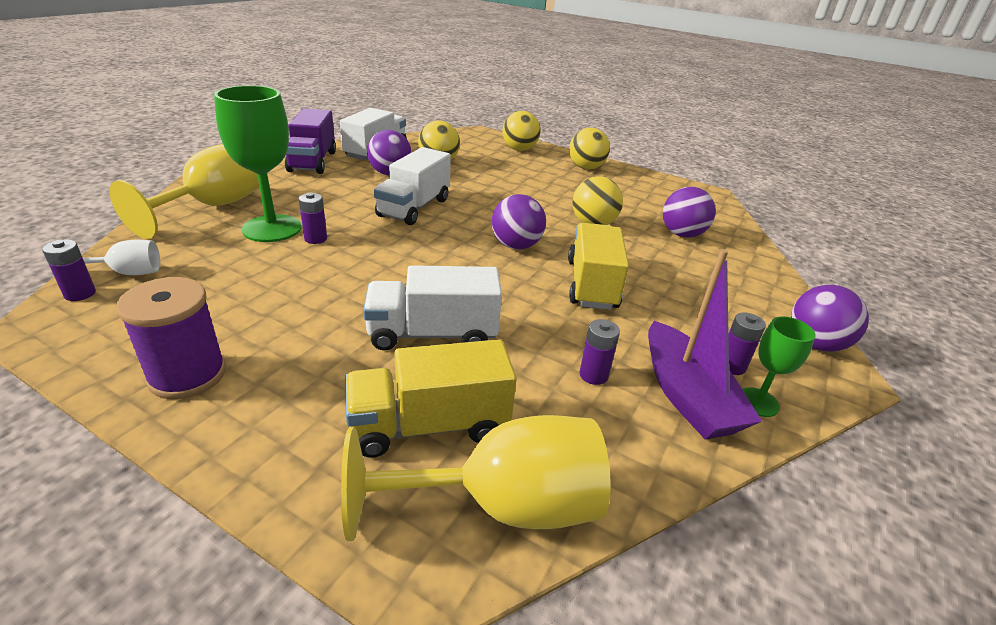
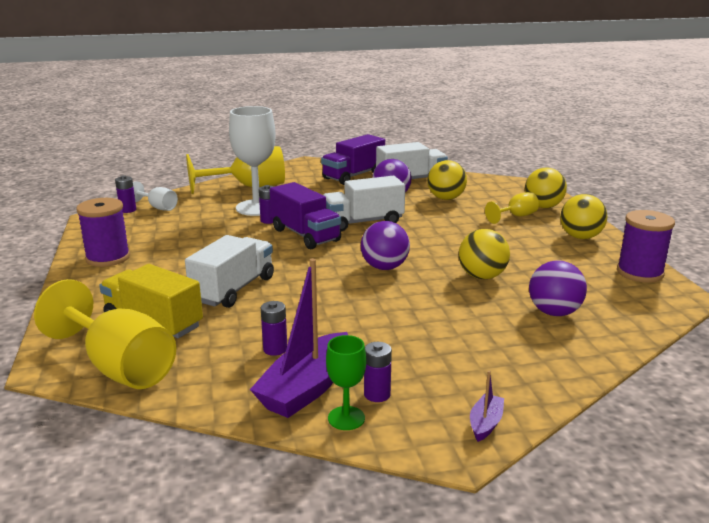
camera: 50 degrees right, 10 degrees down
(272, 228) = (257, 208): green goblet -> white goblet
(386, 241) = (305, 235): none -> purple truck
(433, 334) = (233, 289): white truck -> white truck turned 75 degrees clockwise
(518, 163) = (516, 216): none -> yellow goblet
(592, 284) = (387, 309): yellow truck -> none
(663, 184) = (640, 273): none -> purple spool
(815, 344) = (485, 423): purple ball -> purple boat

